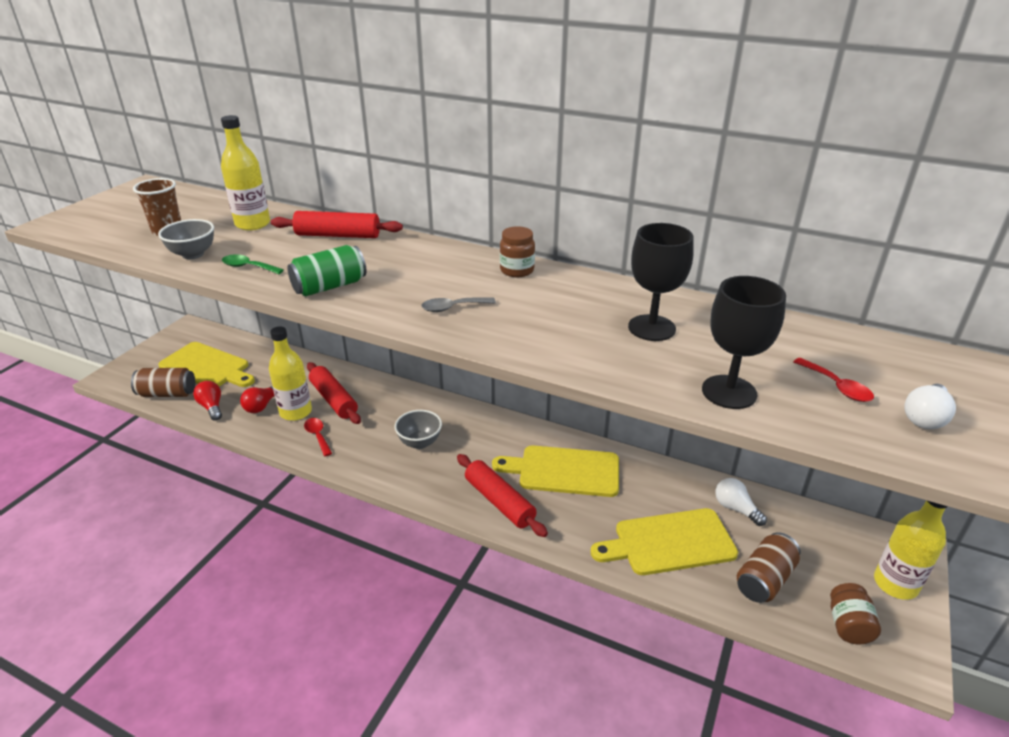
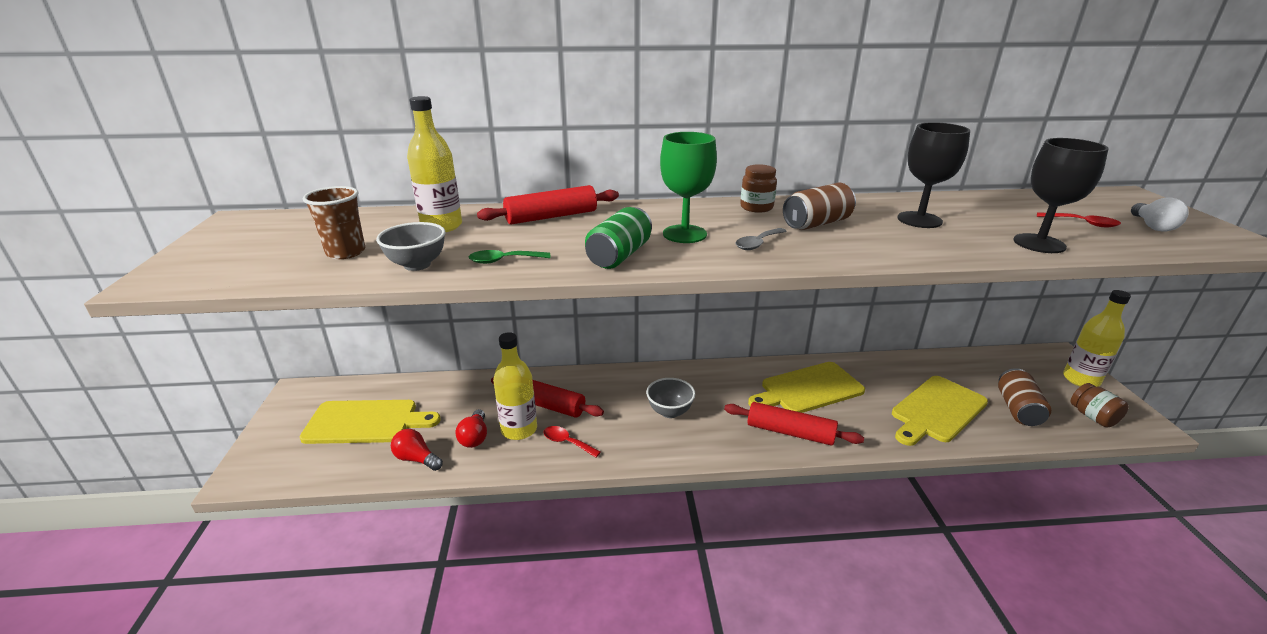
camera: 30 degrees left, 5 degrees down
(167, 393) = (344, 465): brown can -> brown can (817, 223)
(410, 281) = (684, 234): none -> green goblet
(735, 508) = (945, 370): white light bulb -> none

